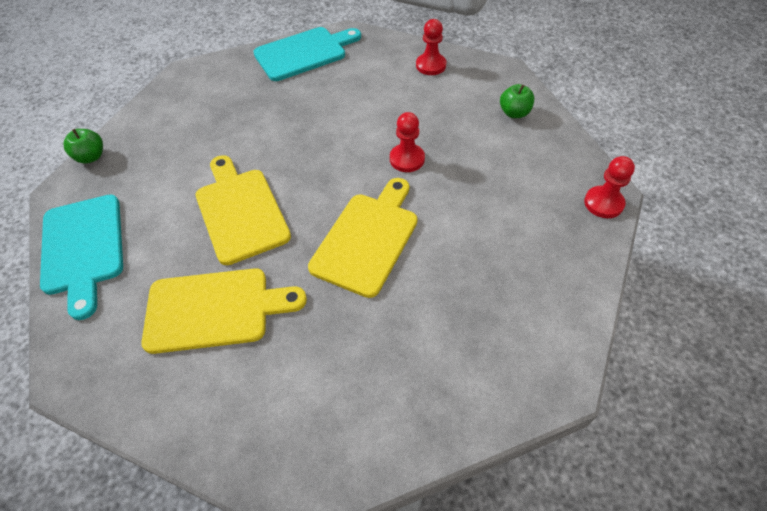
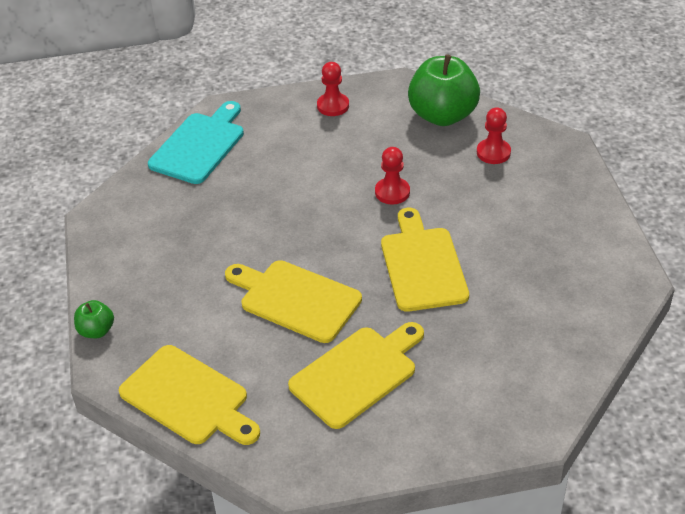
camera: 35 degrees left, 10 degrees down
(83, 248) = (188, 397): turquoise cutting board -> yellow cutting board
(514, 113) = (442, 115): green apple -> green apple, size x2.14
(603, 203) = (568, 153): red pawn -> red pawn (493, 153)

